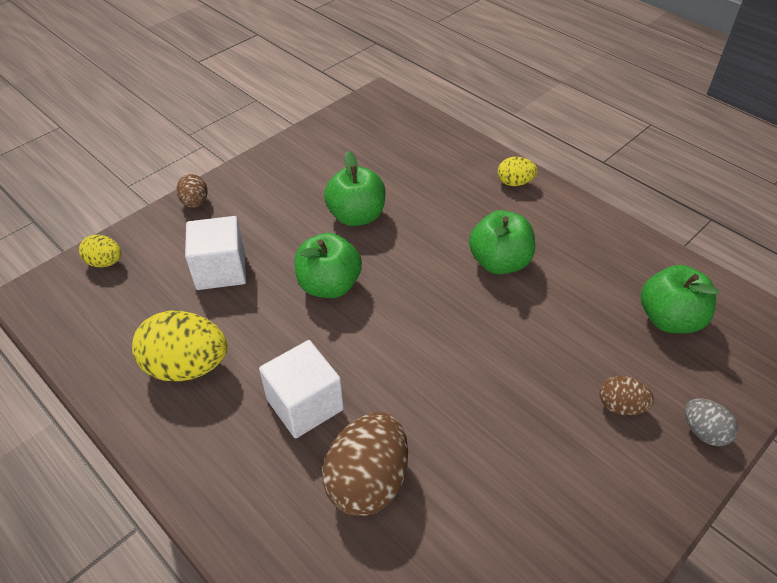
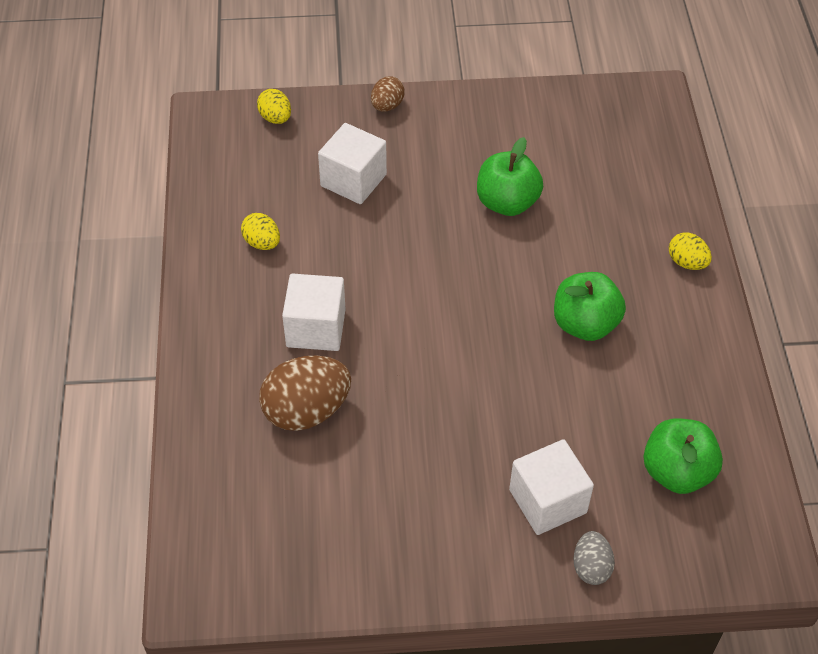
camera: 40 degrees right, 5 degrees up
(187, 366) = (262, 243): yellow egg -> yellow egg, size x0.53
(329, 285) = (423, 249): green apple -> none
(621, 406) = (547, 501): brown egg -> white cube

